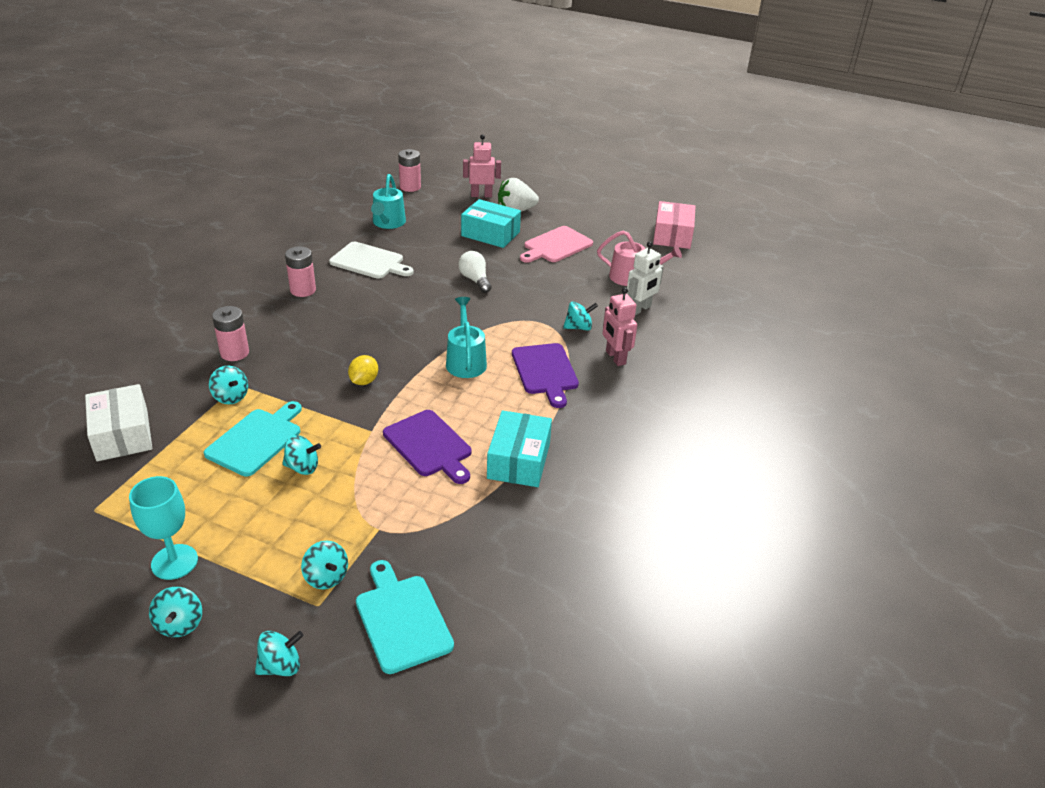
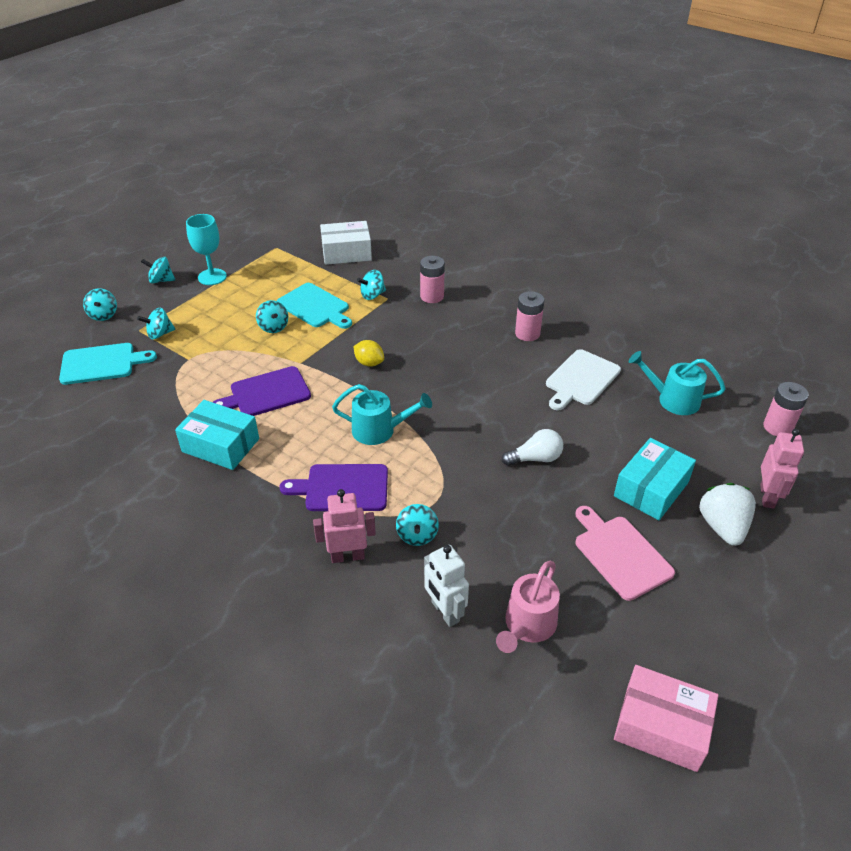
camera: 105 degrees right, 5 degrees up
(302, 467) = (273, 327): turquoise spinning top -> turquoise spinning top turned 45 degrees counterclockwise

